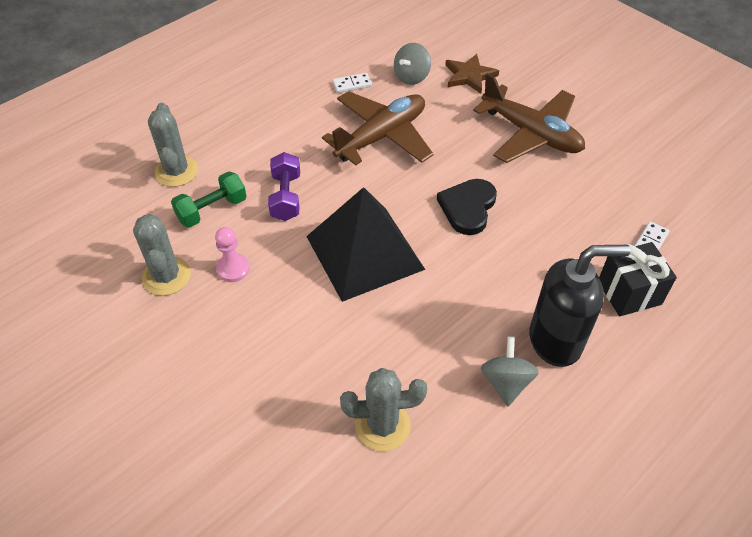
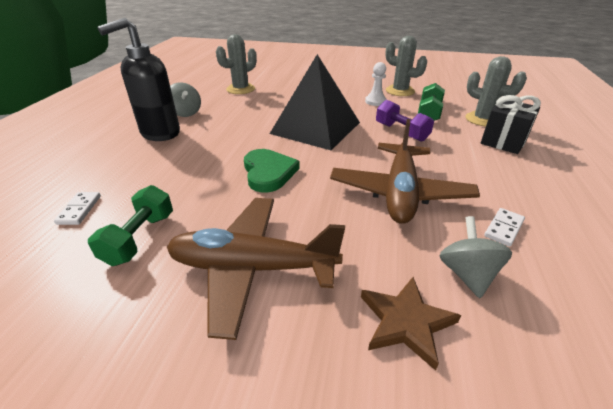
camera: 145 degrees right, 15 degrees down
(233, 269) = (375, 101): pink pawn -> white pawn
(468, 208) = (268, 172): black heart -> green heart
(600, 189) = (140, 238): none -> green dumbbell
(629, 293) = (104, 170): black gift -> black gift (503, 142)

